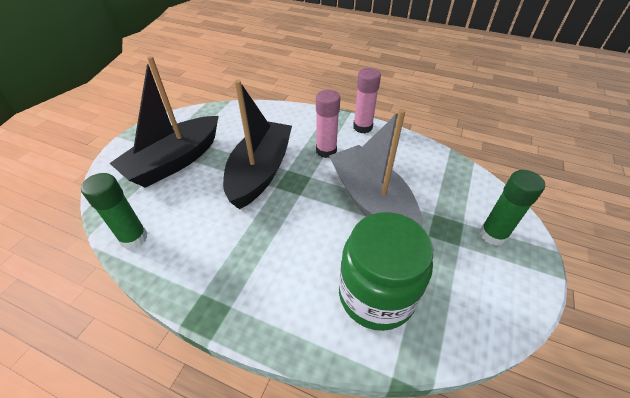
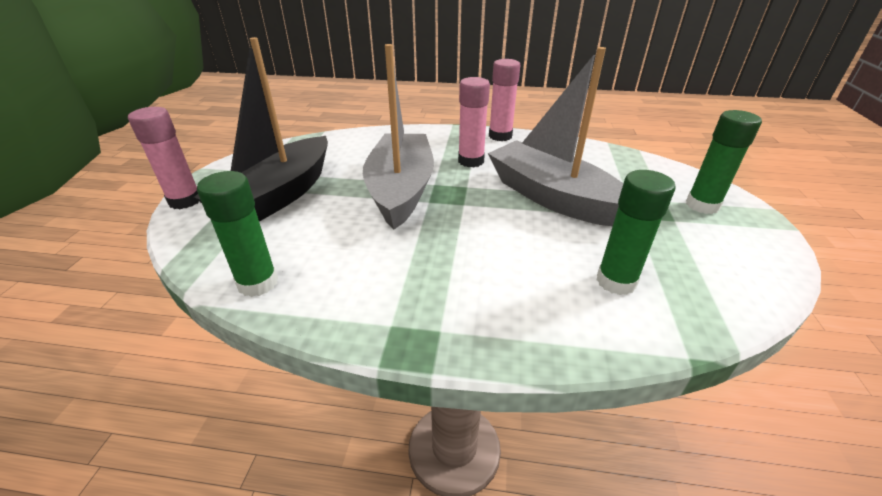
camera: 15 degrees left, 10 degrees down
(115, 154) = (185, 201): none -> pink glue stick
(260, 171) = (401, 190): black boat -> grey boat
(376, 295) = (616, 281): green jar -> green glue stick

